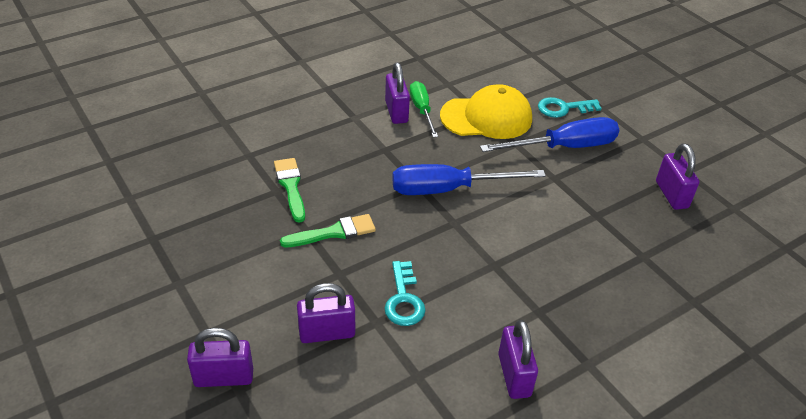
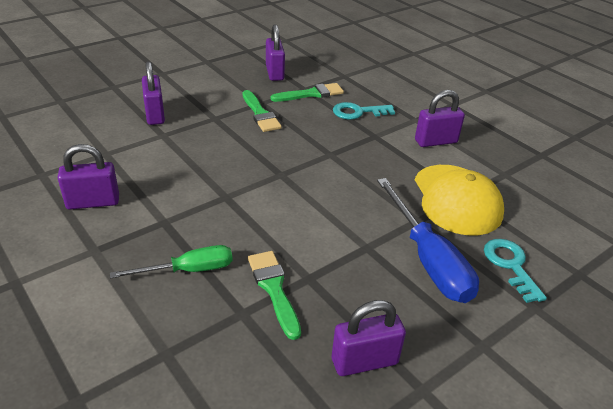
camera: 85 degrees right, 5 degrees down
(224, 377) = (124, 81): purple padlock -> purple padlock (274, 73)
(403, 299) = (185, 147): turquoise key -> turquoise key (358, 112)
(422, 110) = (447, 156): green screwdriver -> green screwdriver (189, 270)
(448, 189) = (327, 171): blue screwdriver -> none
(613, 236) = (274, 289): none -> green brush

